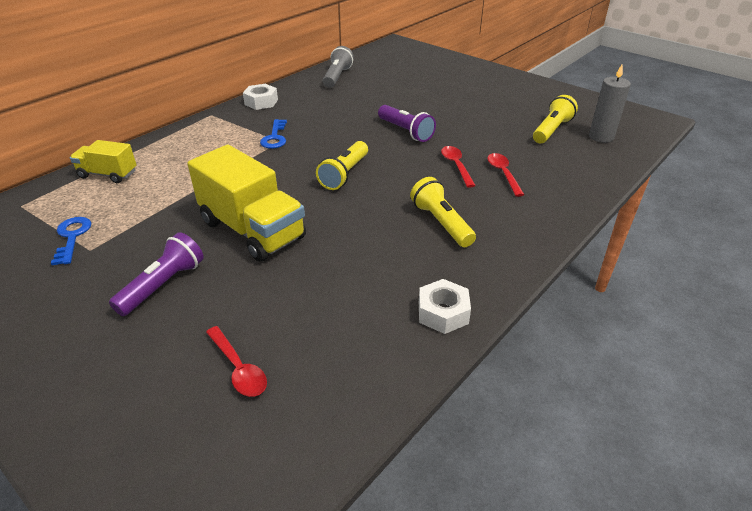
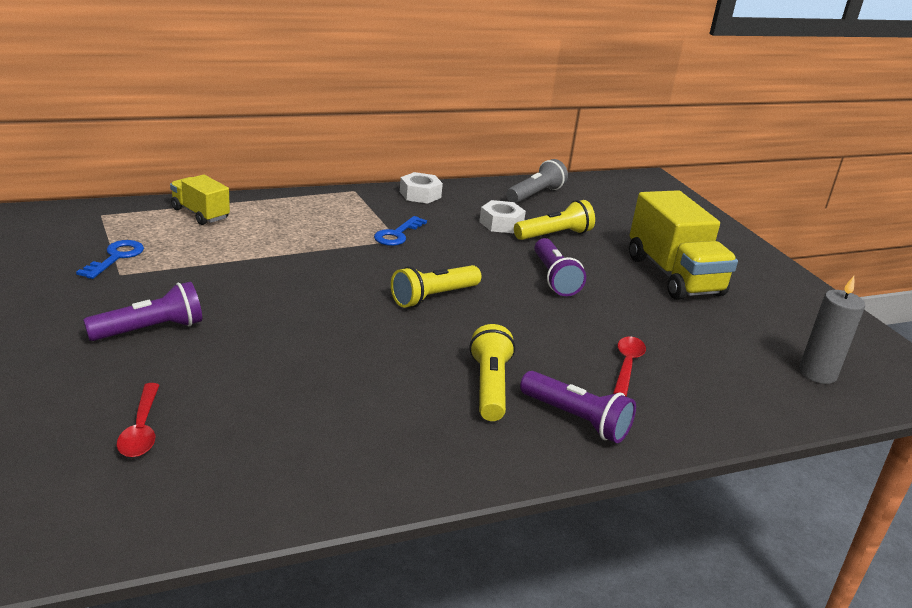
camera: 25 degrees right, 10 degrees down
(252, 230) = (281, 314): yellow truck -> yellow truck (673, 276)
(443, 313) = (391, 473): white nut -> white nut (501, 224)
(456, 166) = (576, 335): red spoon -> none
(511, 222) = (576, 419): none -> purple flashlight
(551, 130) = (752, 341): yellow flashlight -> yellow flashlight (554, 235)

